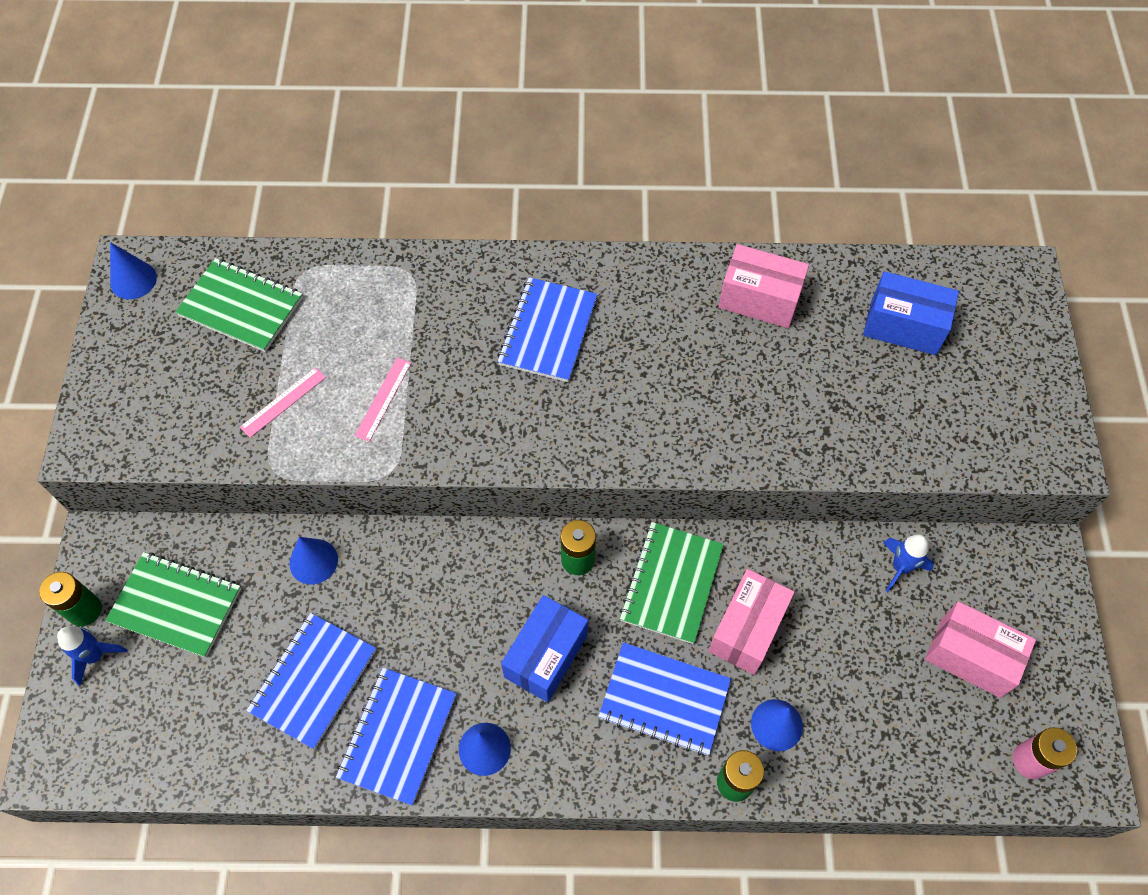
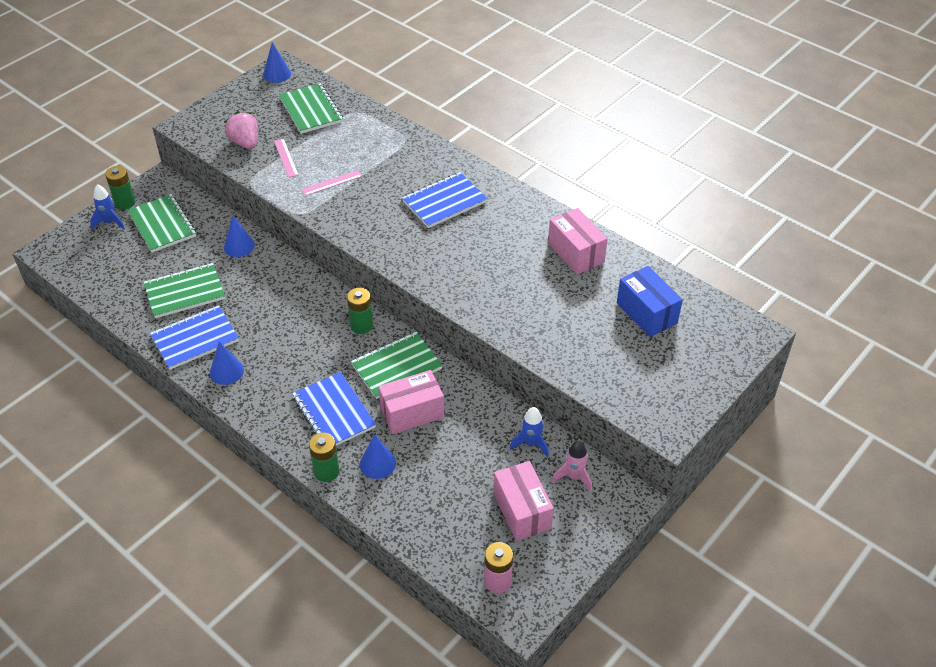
camera: 40 degrees right, 15 degrees down
(203, 416) = (245, 143): none -> pink strawberry
(283, 402) = (285, 158): pink ruler -> pink ruler turned 75 degrees clockwise
(313, 681) = (185, 292): blue notebook -> green notebook
(546, 656) = (299, 354): blue box -> none
(977, 573) = (574, 477): none -> pink rocket

